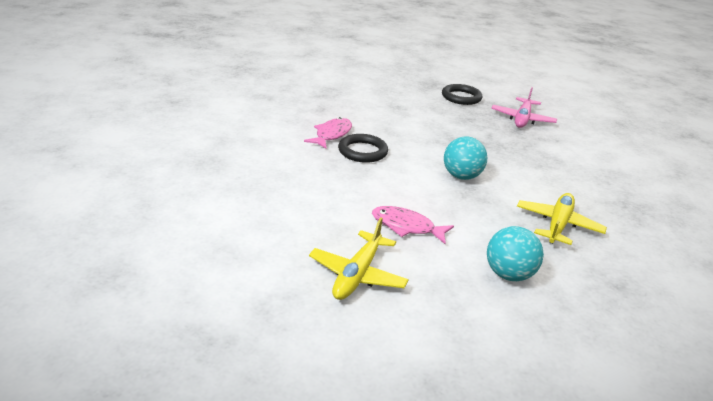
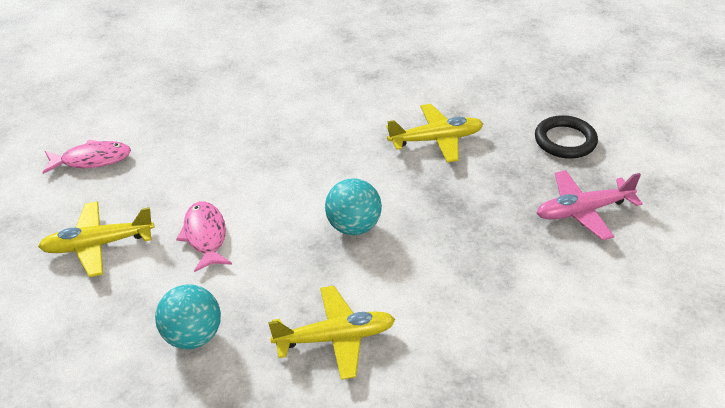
camera: 55 degrees right, 10 degrees up
(331, 134) = (325, 109): pink fish -> pink fish (92, 160)
(362, 151) = (316, 143): black ring -> none
(413, 121) = (436, 140): none -> yellow plane

